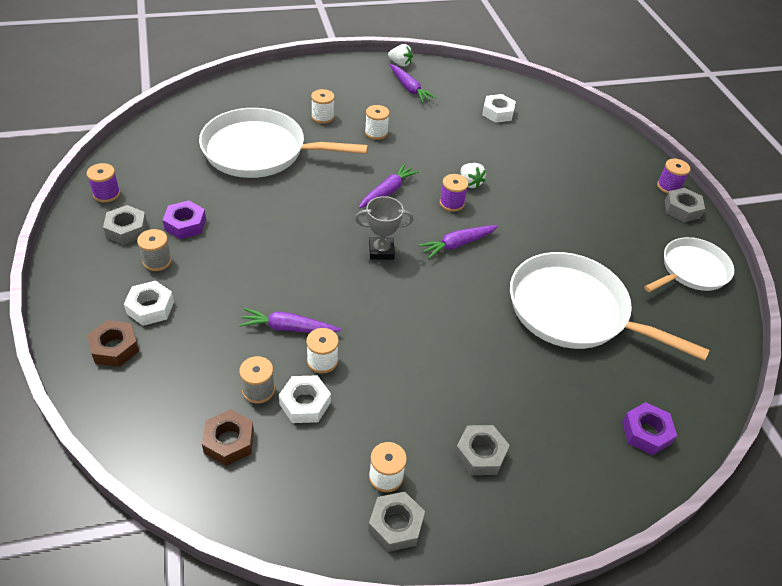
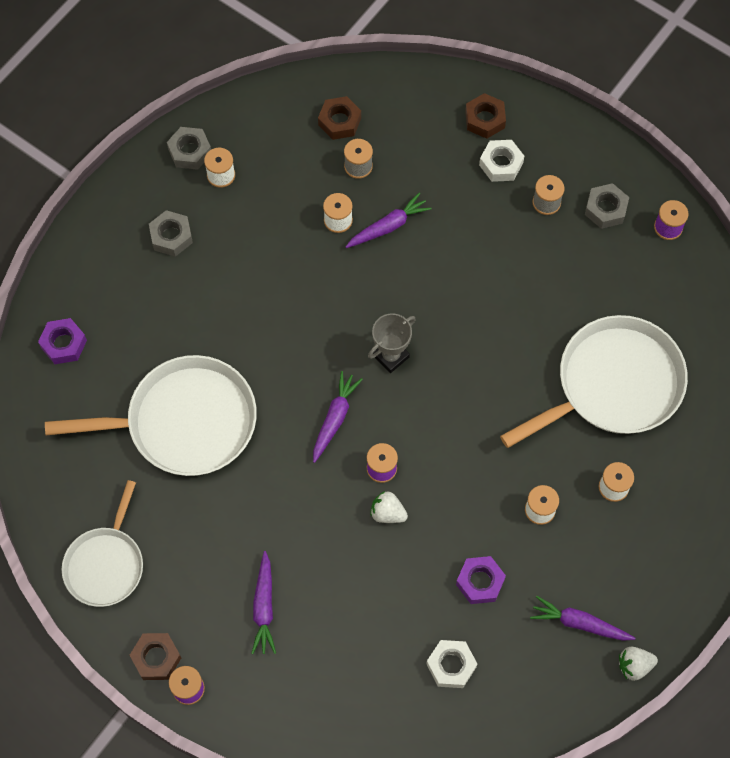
camera: 145 degrees right, 20 degrees up
(185, 224) = (570, 251): purple nut -> purple nut (480, 582)
(305, 403) = (318, 181): white nut -> none
(387, 191) = (451, 433): purple carrot -> purple carrot (264, 607)
(682, 209) = (156, 658): grey nut -> brown nut

